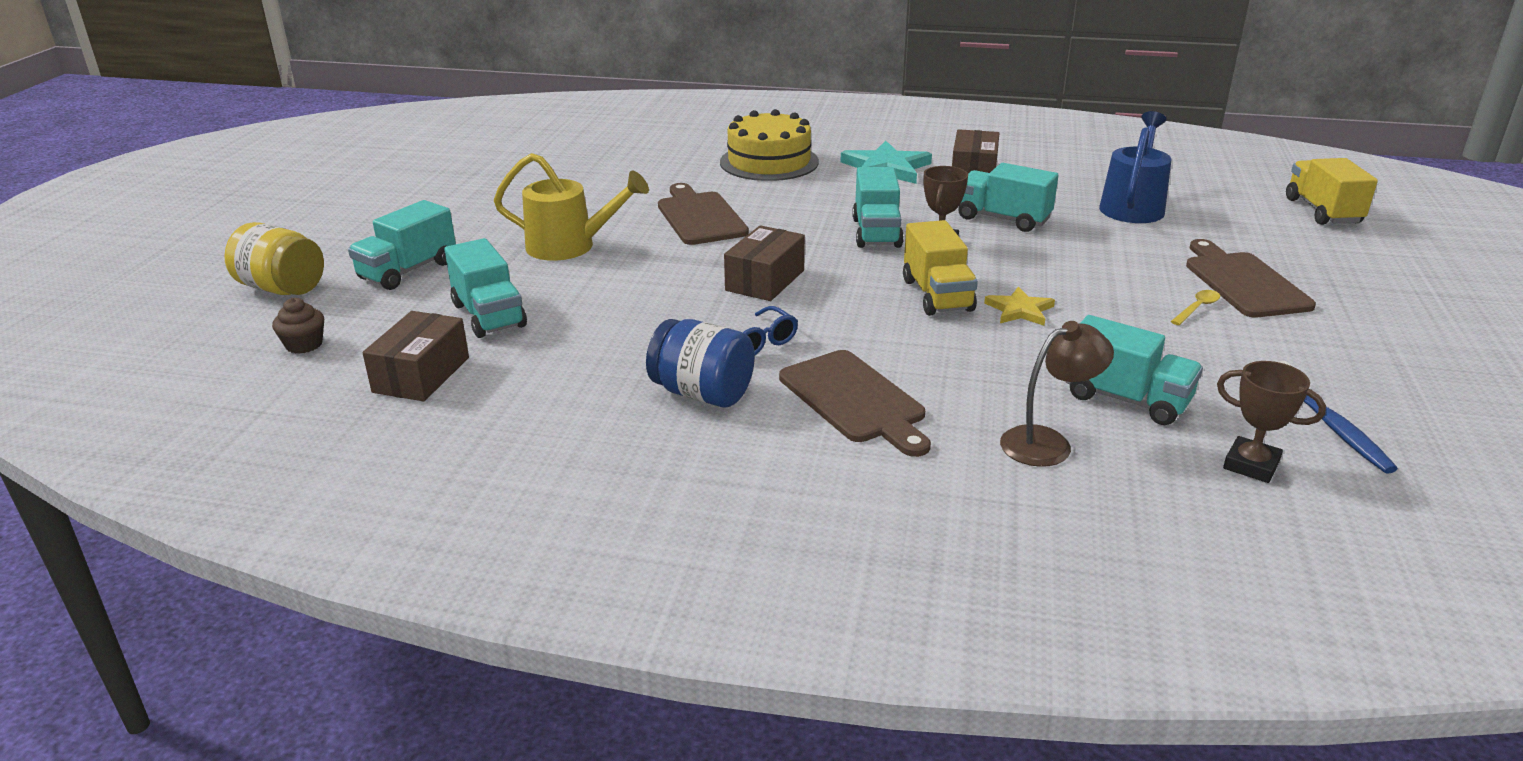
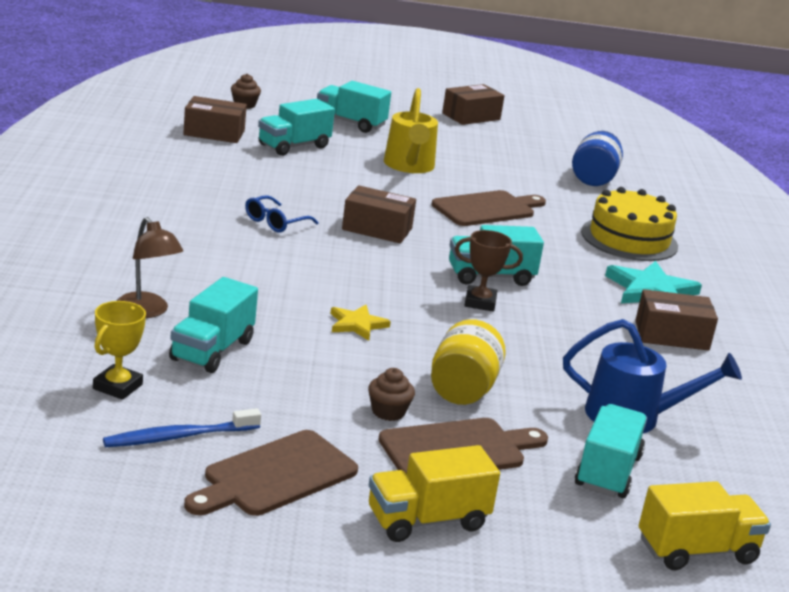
camera: 75 degrees right, 5 degrees down
(282, 288) = (314, 95): yellow jar -> yellow jar (462, 390)
(407, 196) = (471, 116): none -> brown box
(702, 394) = (201, 205): blue jar -> blue jar (593, 178)
(855, 400) = (198, 250): brown cutting board -> brown cutting board (275, 476)
(937, 295) = (374, 292): yellow truck -> yellow truck (427, 520)
(1003, 219) = (555, 338): turquoise truck -> turquoise truck (607, 471)
(1197, 308) = (388, 412): yellow spoon -> brown cupcake
(1251, 465) = (117, 387): brown trophy -> yellow trophy

